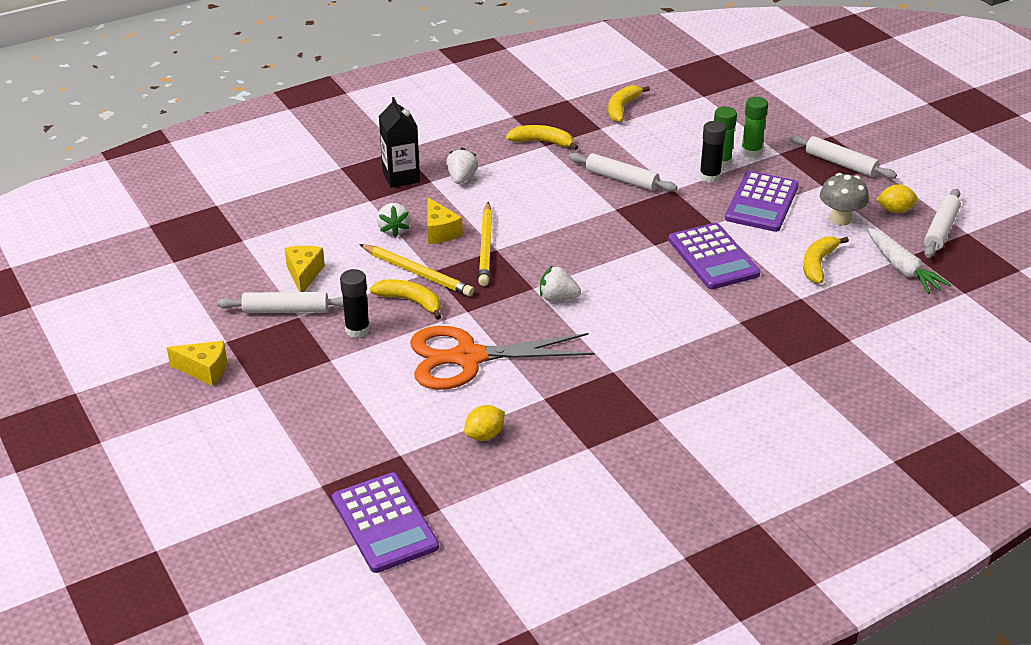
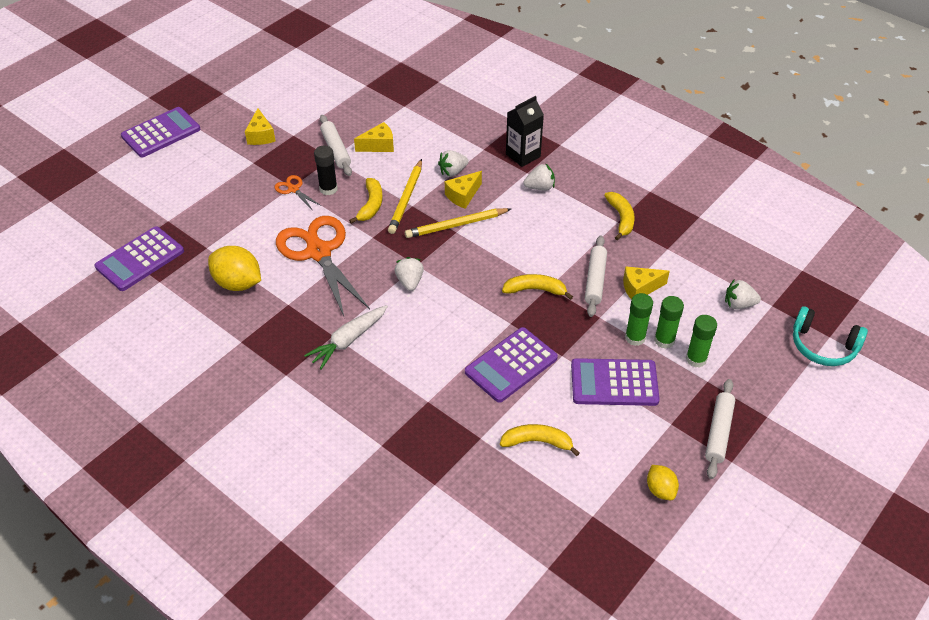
camera: 70 degrees right, 10 degrees up
(118, 468) = (161, 133): none -> purple calculator
(337, 359) = (293, 189): none -> orange scissors
(484, 435) = (238, 283): yellow lemon -> yellow lemon, size x1.74
(622, 108) = (709, 255): yellow banana -> yellow banana (535, 290)
(646, 157) = (640, 288): none -> yellow cheese
(694, 111) = (739, 304): none -> white strawberry
(710, 176) = (635, 338): black glue stick -> green glue stick
(763, 86) = (823, 346): none -> turquoise headphones
(840, 219) = (620, 447): grey mushroom -> none
(902, 268) = (562, 509): white carrot -> white carrot (348, 341)
(941, 230) = (647, 534): white rolling pin -> none

